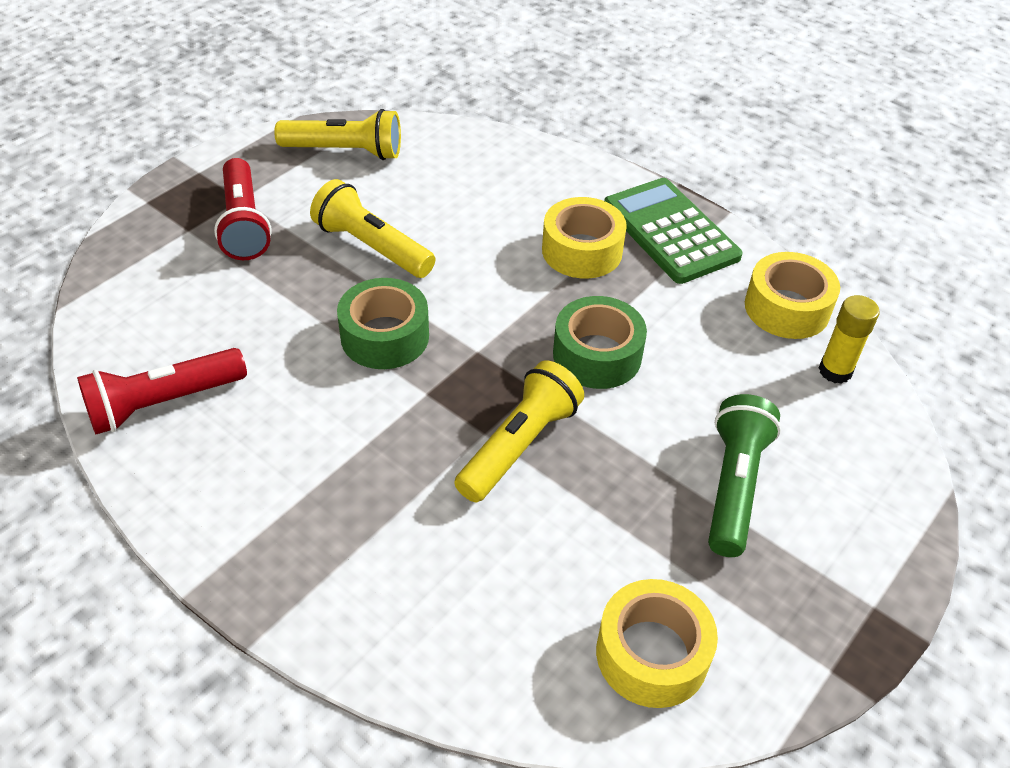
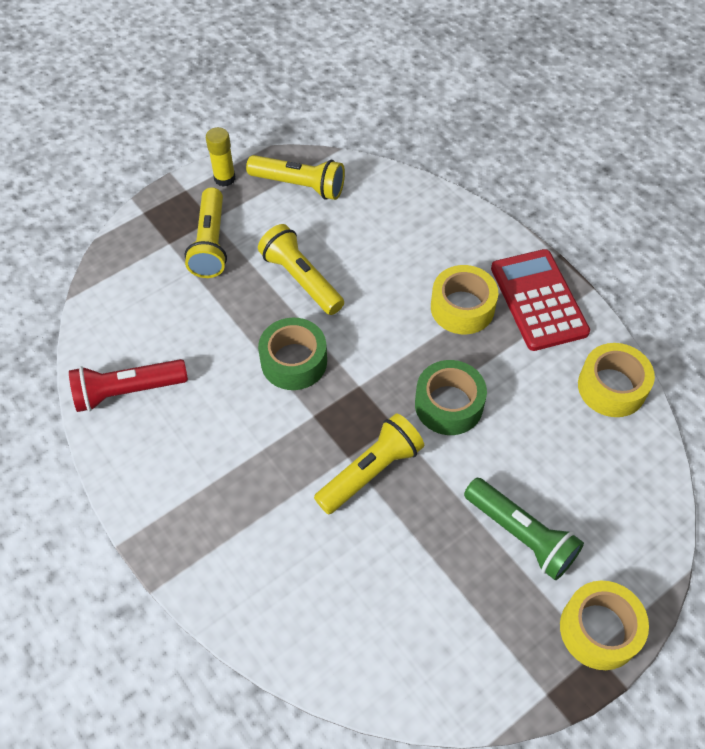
camera: 15 degrees right, 10 degrees up
(244, 224) = (210, 243): red flashlight -> yellow flashlight
(652, 654) = (422, 654): yellow tape -> yellow tape (599, 630)
(670, 231) = (538, 300): green calculator -> red calculator
(734, 486) = (521, 535): green flashlight -> green flashlight turned 105 degrees clockwise
(835, 371) = (632, 451): yellow glue stick -> yellow glue stick (224, 178)

